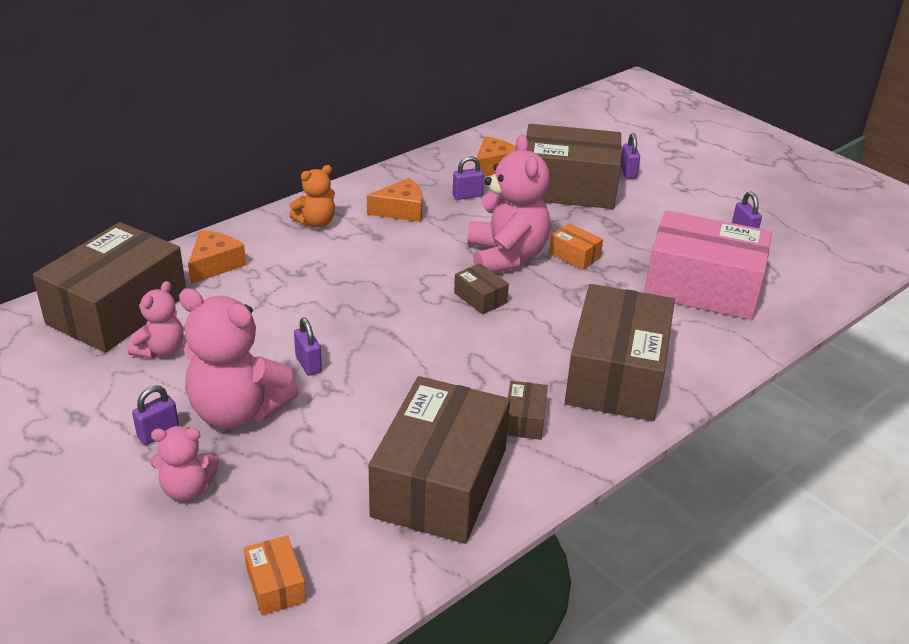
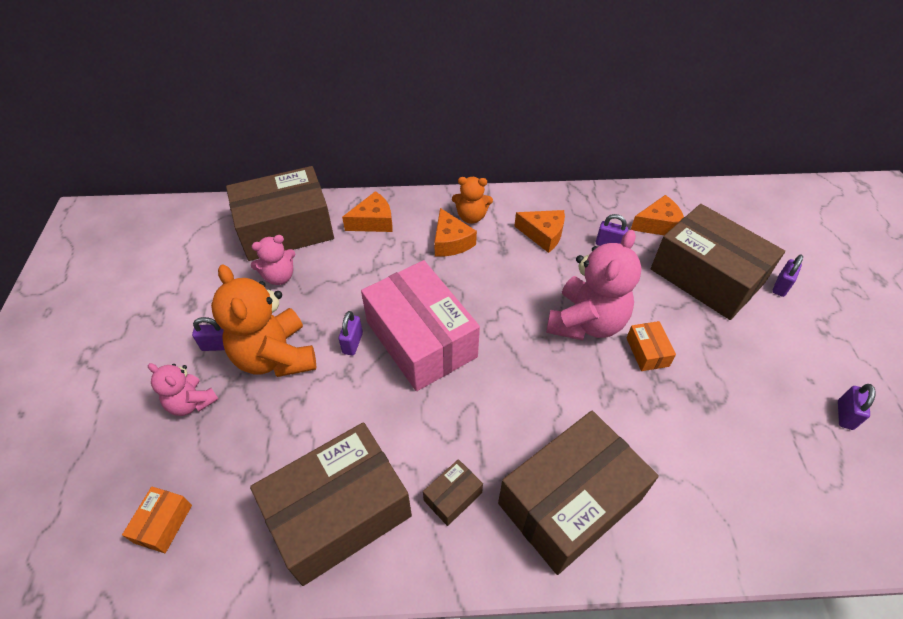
camera: 40 degrees right, 15 degrees up
(238, 411) = (275, 356): pink teddy bear -> orange teddy bear
(318, 249) = (451, 242): none -> orange cheese
(480, 298) = (528, 352): brown box -> none
(702, 287) = (741, 454): pink box -> pink box (421, 339)

